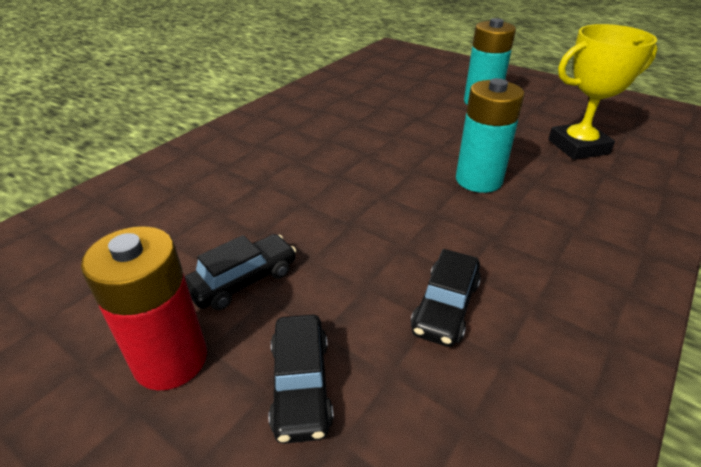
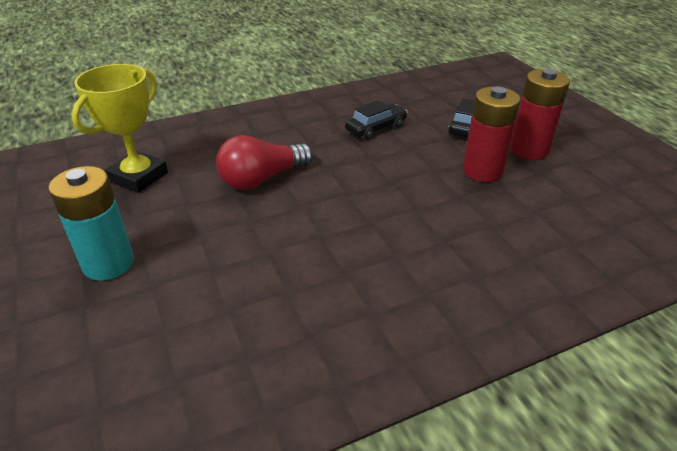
camera: 150 degrees left, 0 degrees up
(243, 280) = (482, 171): black car -> red battery
(478, 180) = (262, 179): turquoise battery -> red light bulb
(578, 147) = (138, 177): yellow trophy -> yellow trophy turned 75 degrees counterclockwise

